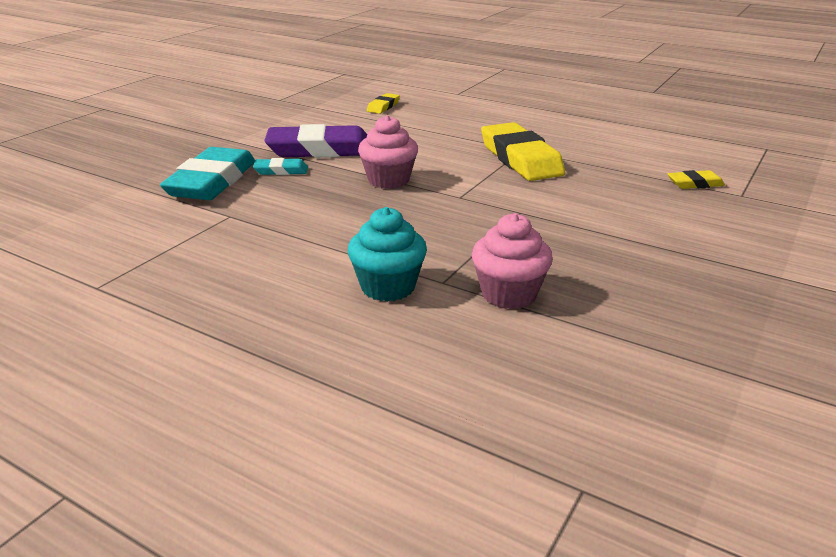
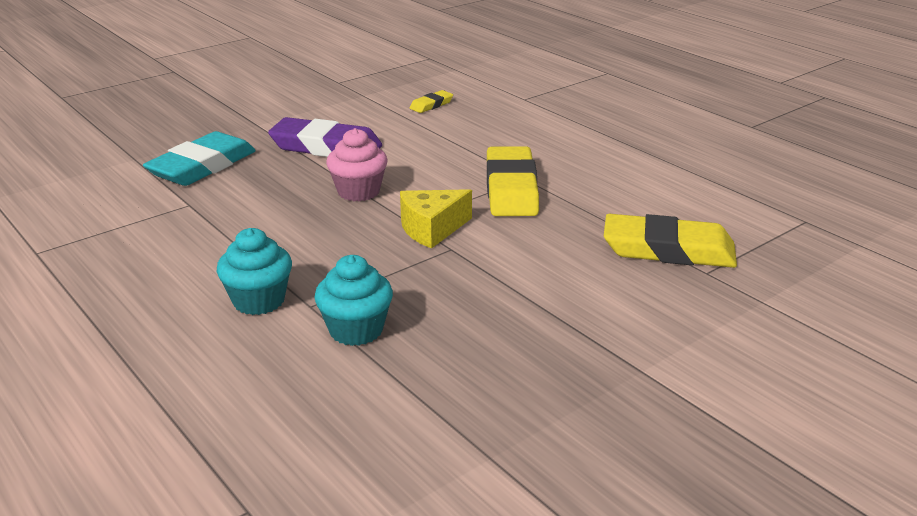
camera: 20 degrees right, 0 degrees up
(281, 171) = (271, 165): turquoise eraser -> none
(486, 199) = (431, 229): none -> yellow cheese
(509, 294) = (356, 330): pink cupcake -> turquoise cupcake
(695, 184) = (668, 250): yellow eraser -> yellow eraser, size x2.14

